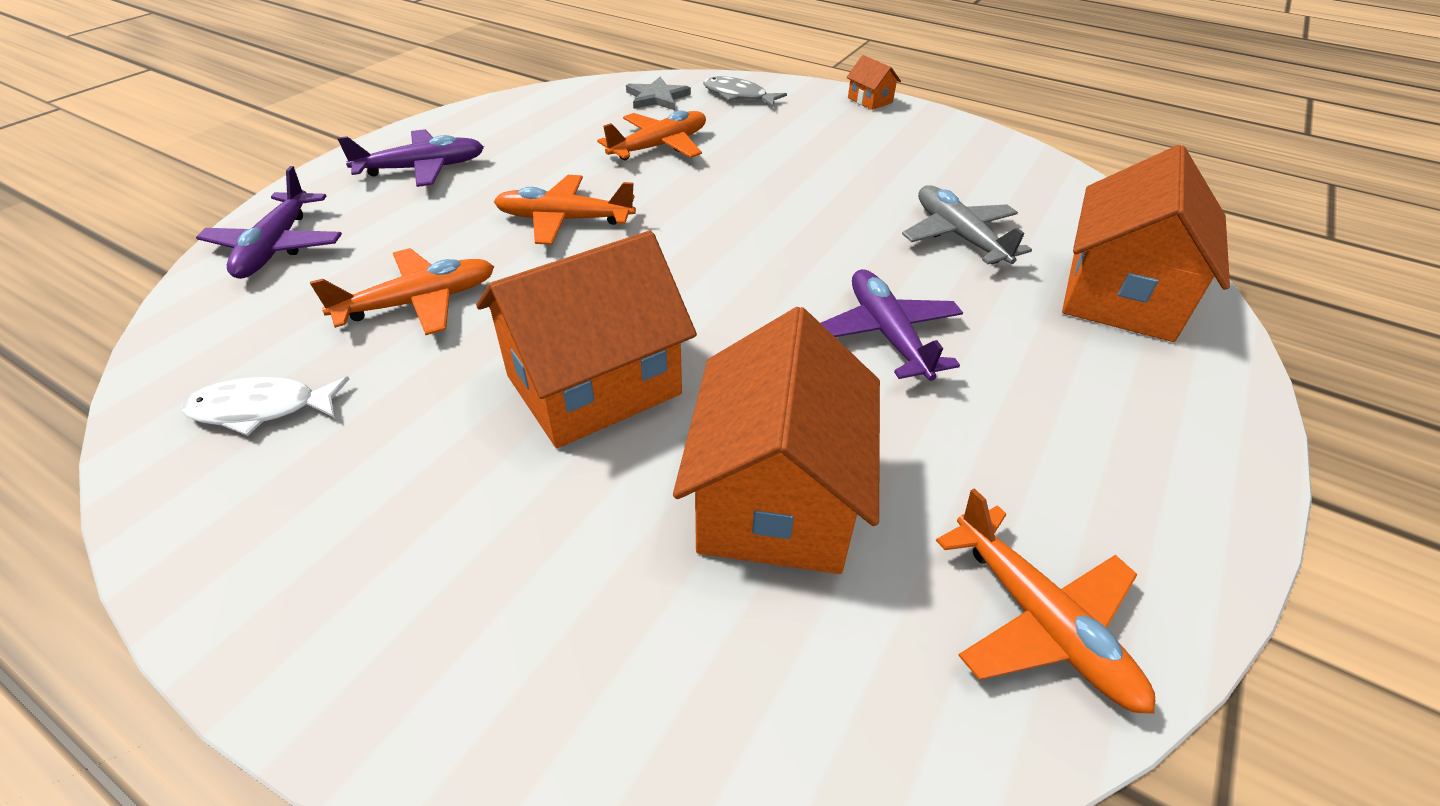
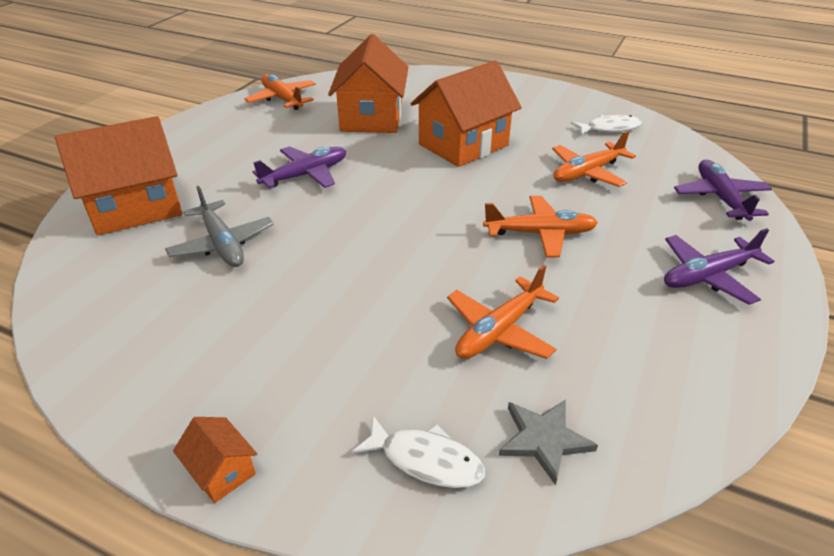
camera: 175 degrees right, 5 degrees down
(738, 96) = (426, 460): grey fish -> white fish
(887, 334) = (305, 175): purple plane -> purple plane turned 105 degrees counterclockwise
(1120, 295) = (136, 207): orange house -> orange house turned 45 degrees clockwise

